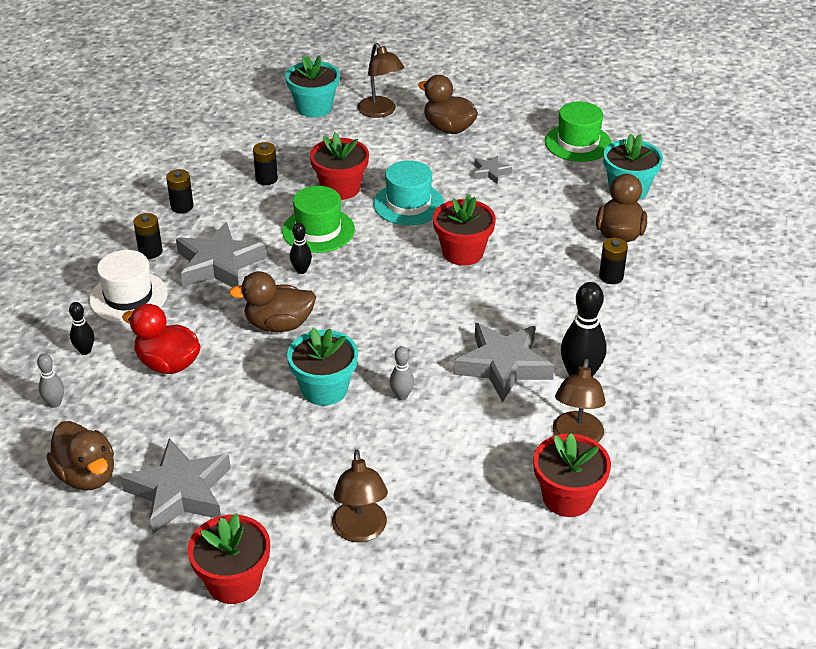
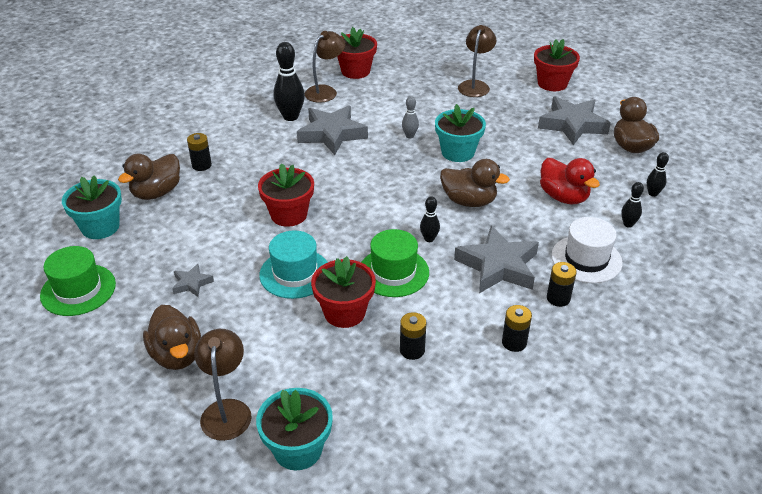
camera: 155 degrees left, 0 degrees up
(55, 403) = (653, 193): grey bowling pin -> black bowling pin

